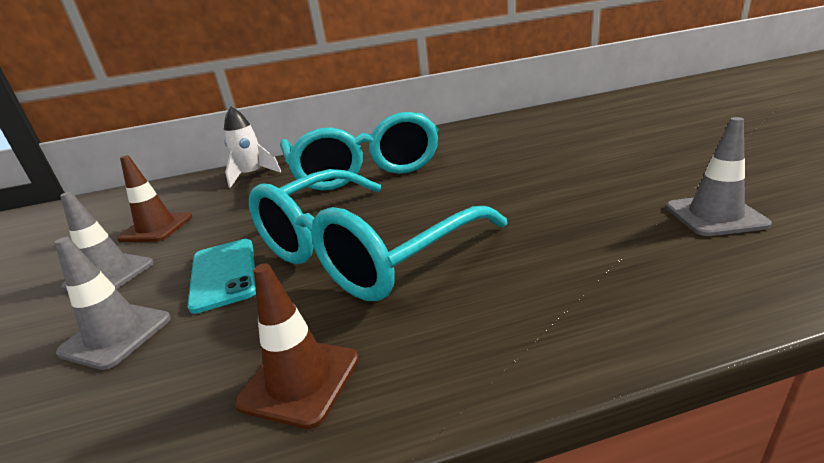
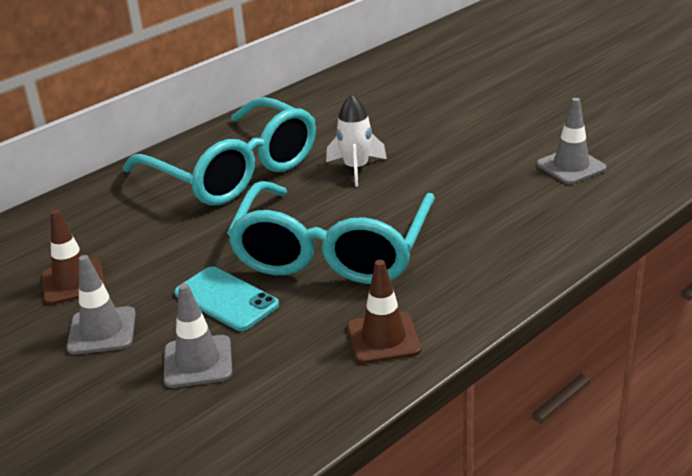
camera: 30 degrees left, 5 degrees up
(252, 175) = (99, 203): white rocket -> white rocket (356, 168)

